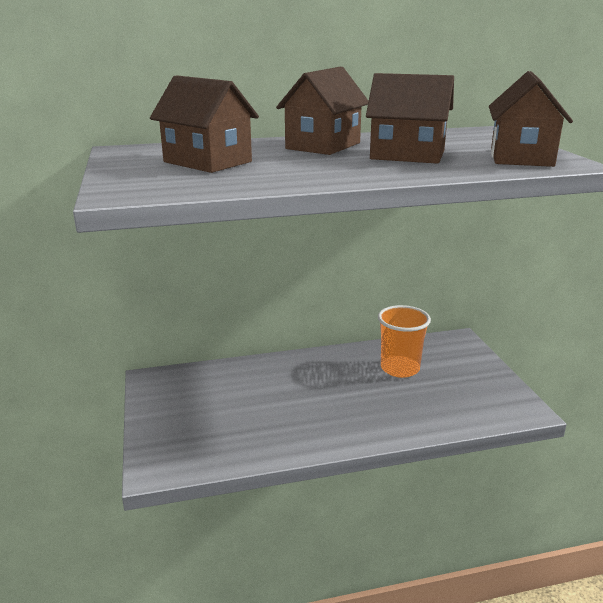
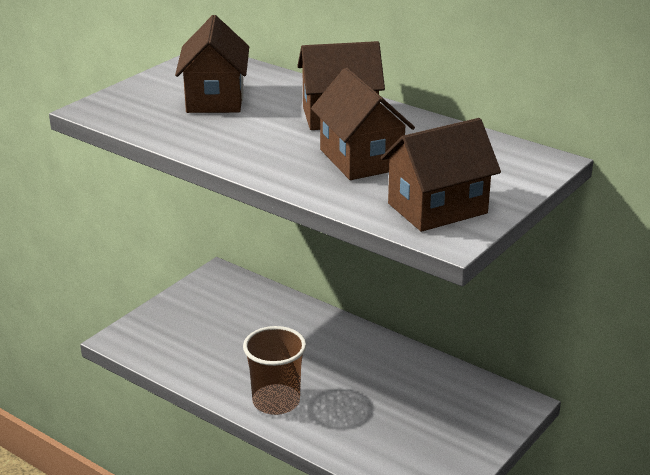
camera: 50 degrees right, 5 degrees up
(349, 426) = (276, 401): none -> brown cup
(400, 368) = (407, 389): orange cup -> none

